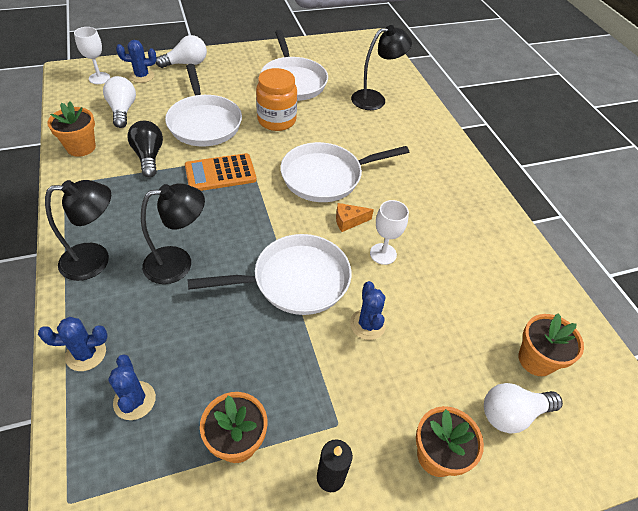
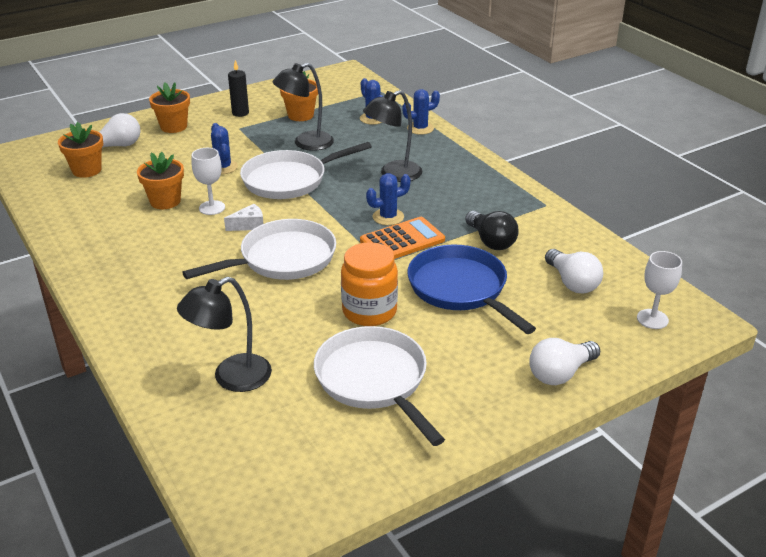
camera: 170 degrees right, 15 degrees down
(81, 147) = (570, 236): orange flower pot -> orange flower pot (165, 201)
(95, 260) = (461, 166): black lamp -> black lamp (306, 143)
(142, 76) = (601, 336): blue cactus -> blue cactus (388, 217)
(204, 122) = (461, 289): white pan -> blue pan
(349, 221) = (249, 225): orange cheese -> white cheese

